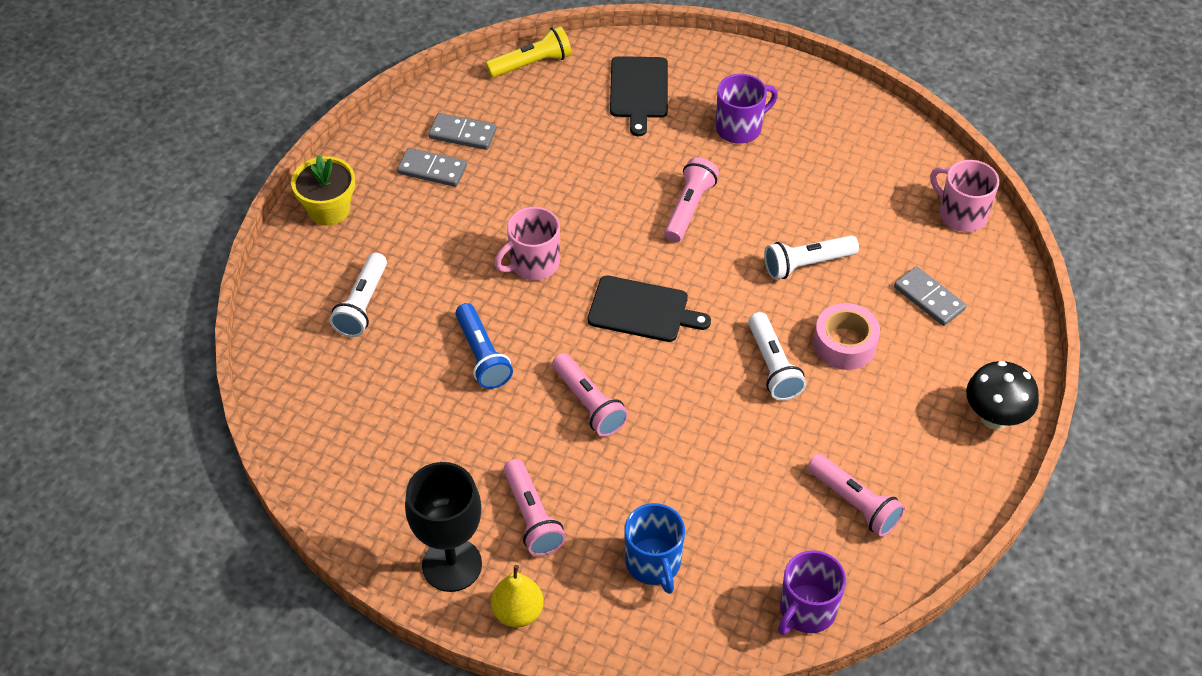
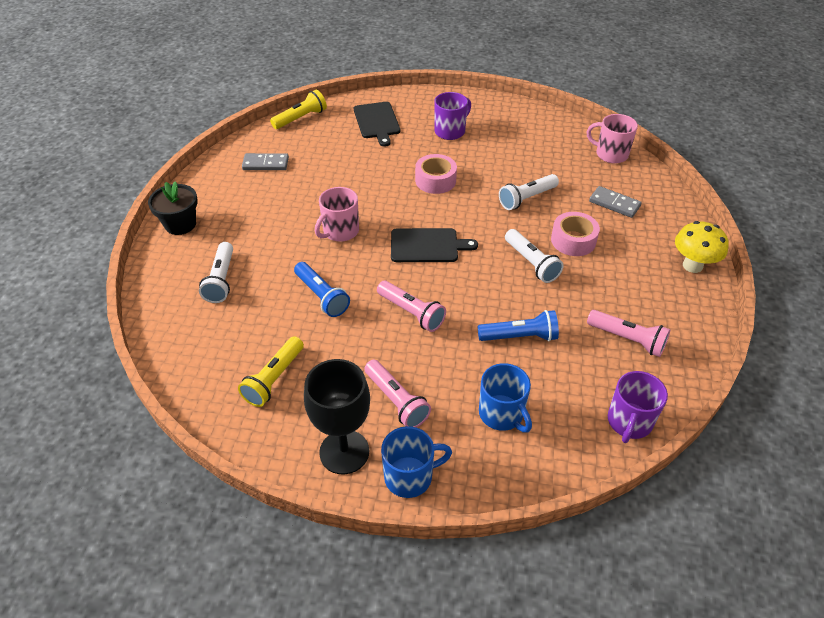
camera: 15 degrees left, 5 degrees down
(329, 210) = (180, 224): yellow flower pot -> black flower pot
(394, 455) = (274, 379): none -> yellow flashlight
(432, 170) = (250, 188): grey domino -> none
(518, 612) = (410, 476): yellow pear -> blue mug
(689, 208) = (435, 180): pink flashlight -> pink tape
(715, 468) = (519, 336): none -> blue flashlight
(994, 418) = (692, 266): black mushroom -> yellow mushroom

